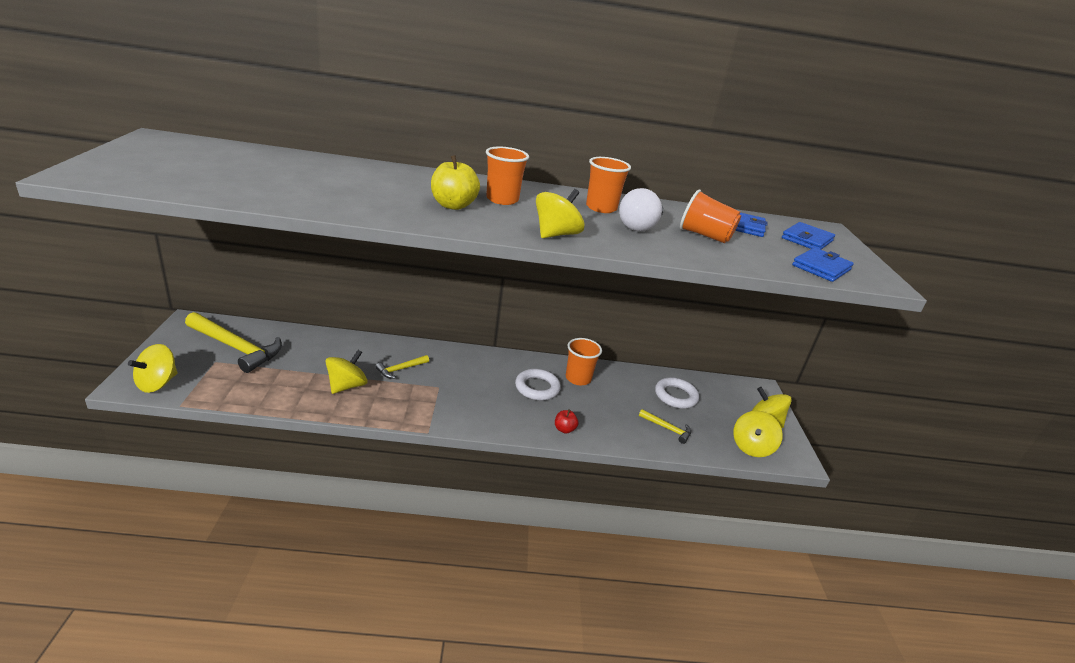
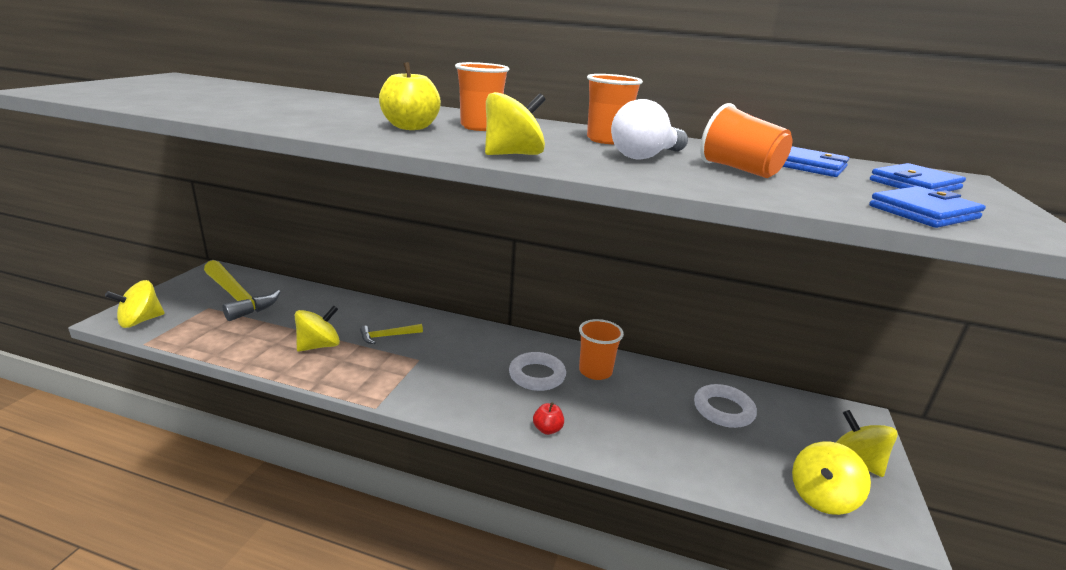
camera: 20 degrees right, 5 degrees down
(667, 429) = (695, 450): yellow hammer -> none

